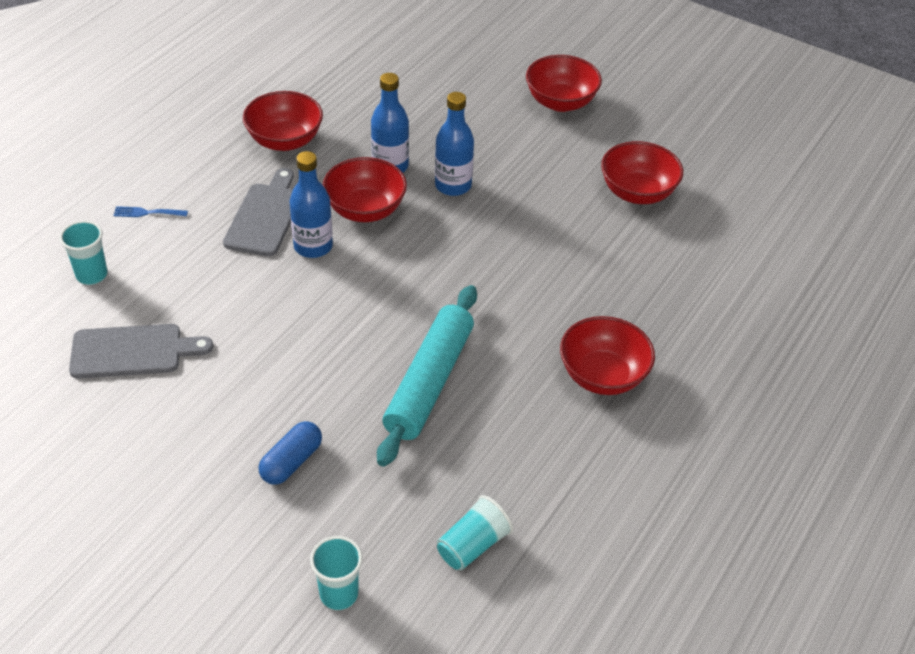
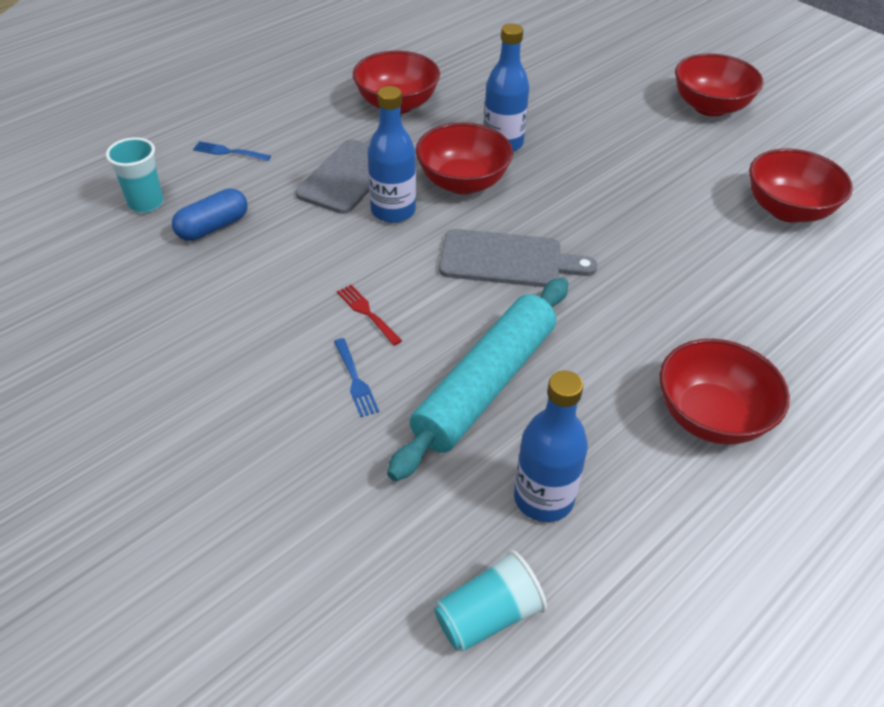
camera: 15 degrees right, 0 degrees up
(132, 351) = (154, 289): grey cutting board -> grey cutting board (507, 260)
(291, 462) = (286, 452): blue capsule -> blue capsule (213, 227)
(319, 340) = (367, 313): none -> red fork
(327, 397) = (355, 380): none -> blue fork
(339, 594) = (287, 647): turquoise cup -> none
(453, 185) = (568, 172): blue bottle -> blue bottle (543, 498)

